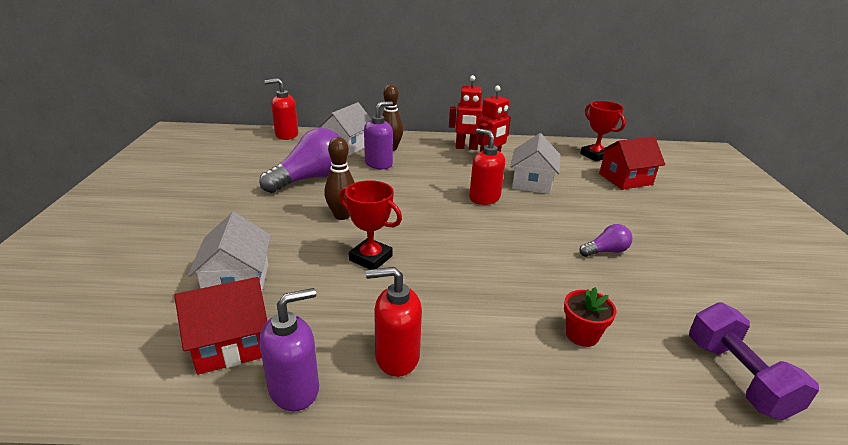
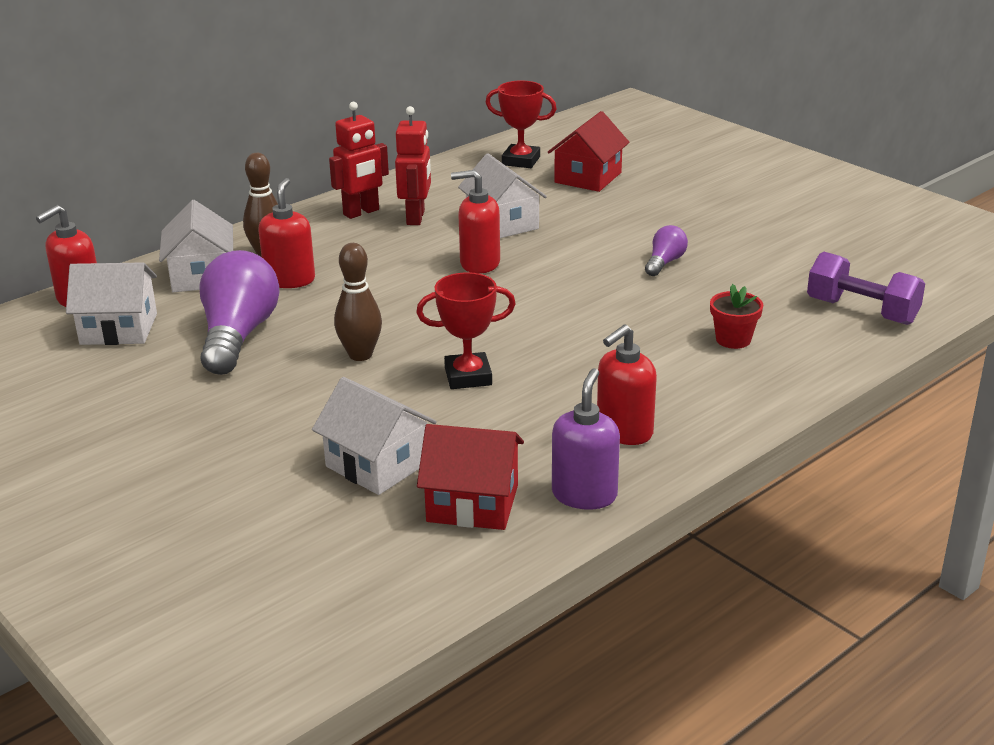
camera: 40 degrees left, 0 degrees up
(231, 343) = (473, 503): red house -> red house turned 75 degrees clockwise
(275, 153) = (119, 329): none -> white house
(379, 164) = (290, 280): purple soap dispenser -> red soap dispenser

